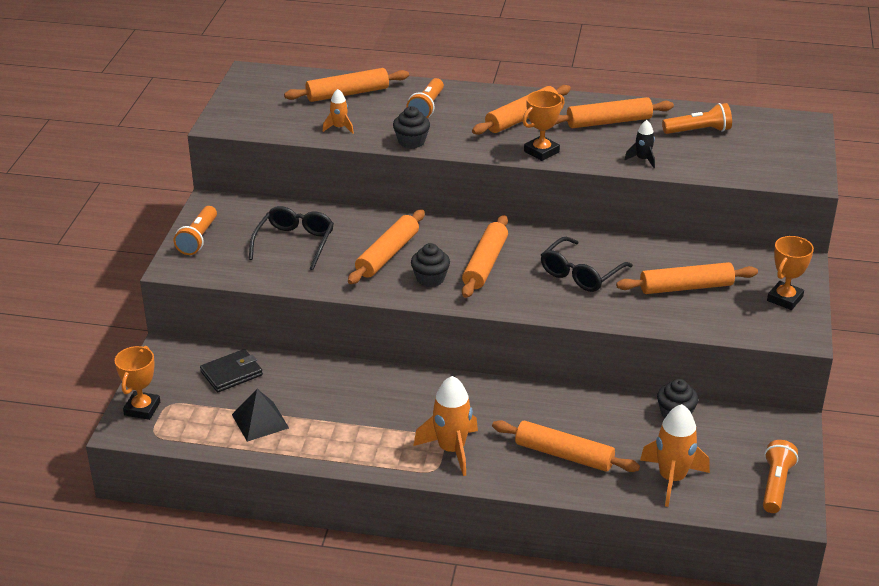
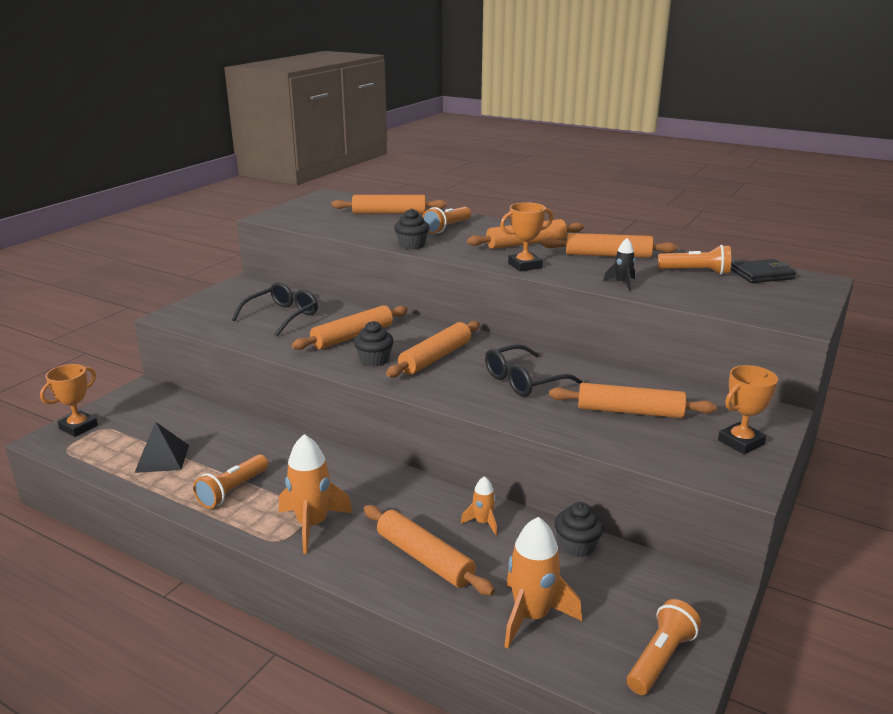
camera: 20 degrees right, 10 degrees down
(198, 239) = (209, 301): orange flashlight -> orange flashlight (233, 491)
(231, 373) = (177, 416): black wallet -> black wallet (762, 274)
(339, 128) = (360, 230): orange rocket -> orange rocket (483, 522)

